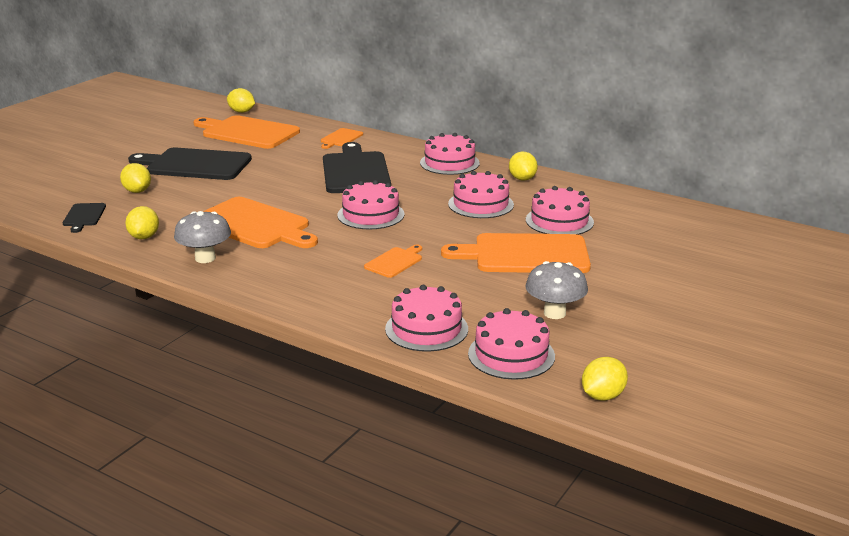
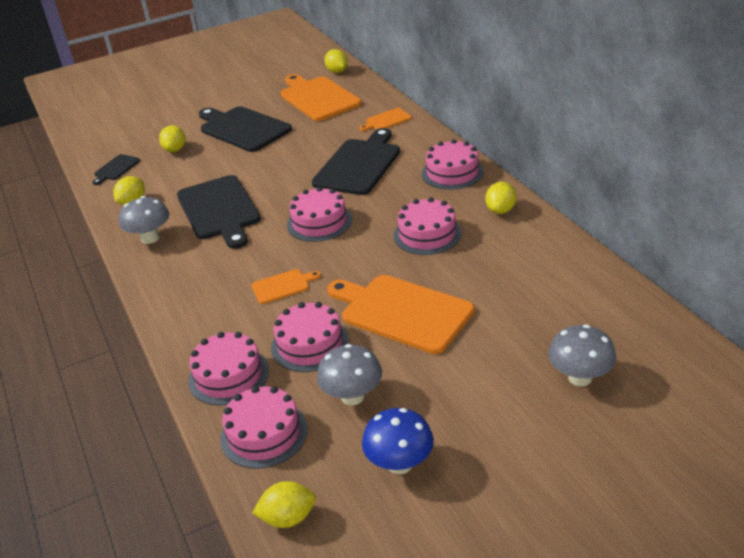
camera: 35 degrees right, 10 degrees up
(254, 225) = (219, 210): orange cutting board -> black cutting board
(559, 221) = (479, 277): pink cake -> pink cake (310, 344)
(645, 340) = (400, 464): none -> blue mushroom
(708, 259) = (580, 377): none -> grey mushroom

